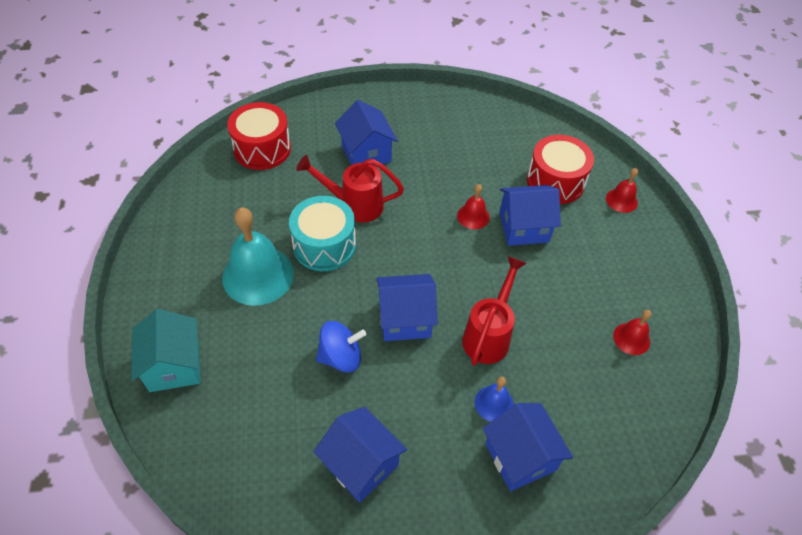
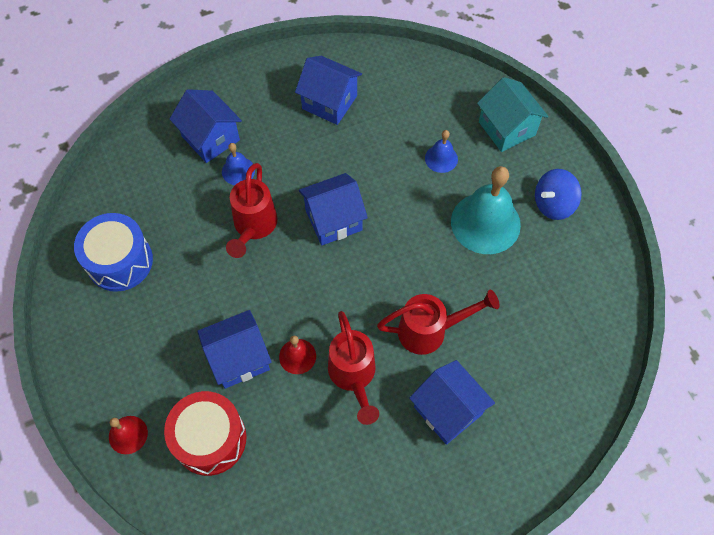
camera: 165 degrees right, 10 degrees up
(262, 149) = (570, 377): red drum -> none
(265, 352) = (441, 158): none -> blue bell
(324, 245) = (439, 272): turquoise drum -> none
(341, 357) = (376, 172): blue spinning top -> blue spinning top (553, 204)
(431, 191) = (353, 377): none -> red watering can
(631, 338) = (120, 261): red bell -> blue drum

